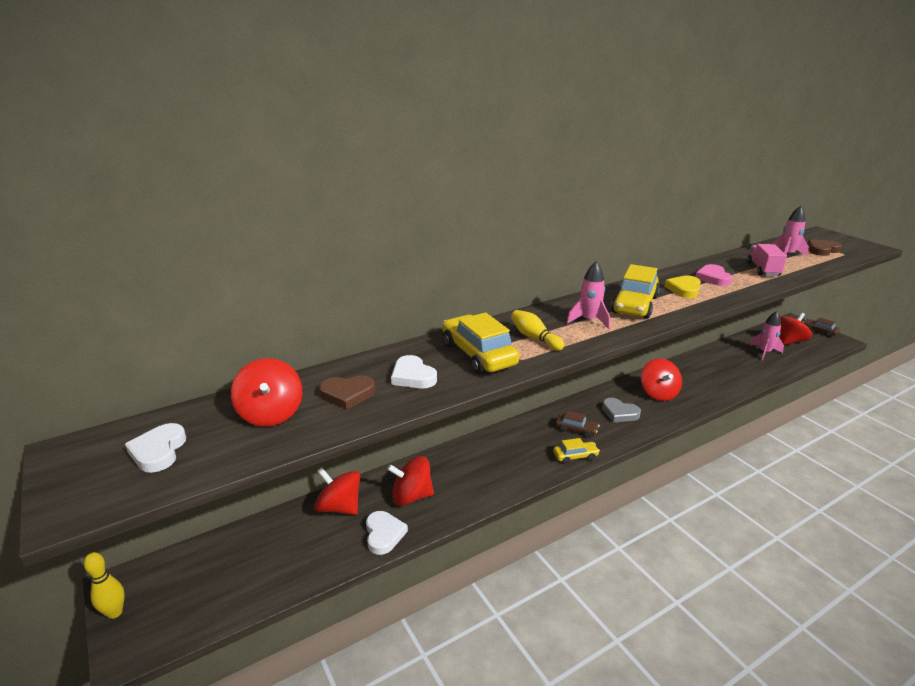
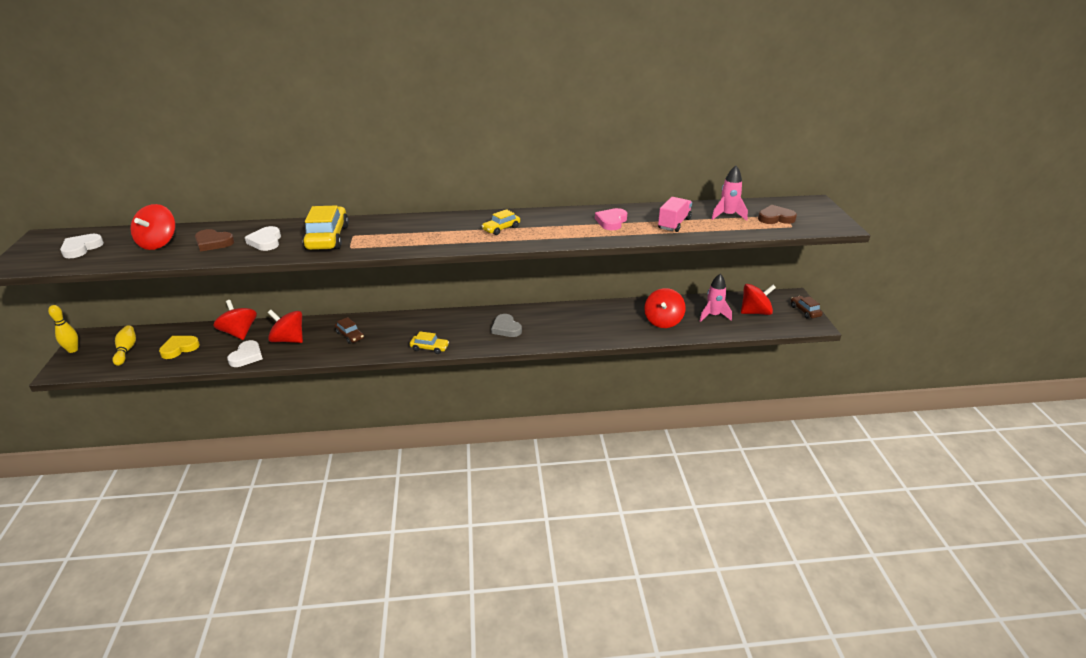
camera: 25 degrees right, 5 degrees up
(534, 338) = (383, 235): yellow bowling pin -> yellow bowling pin (126, 350)
(576, 430) = (455, 331): brown car -> brown car (350, 335)
(589, 320) = (444, 232): pink rocket -> none
(634, 305) = (501, 229): yellow car -> yellow car, size x0.53
(658, 393) = (560, 323): red spinning top -> red spinning top (663, 321)
(684, 289) = (566, 225): yellow heart -> yellow heart (179, 348)

